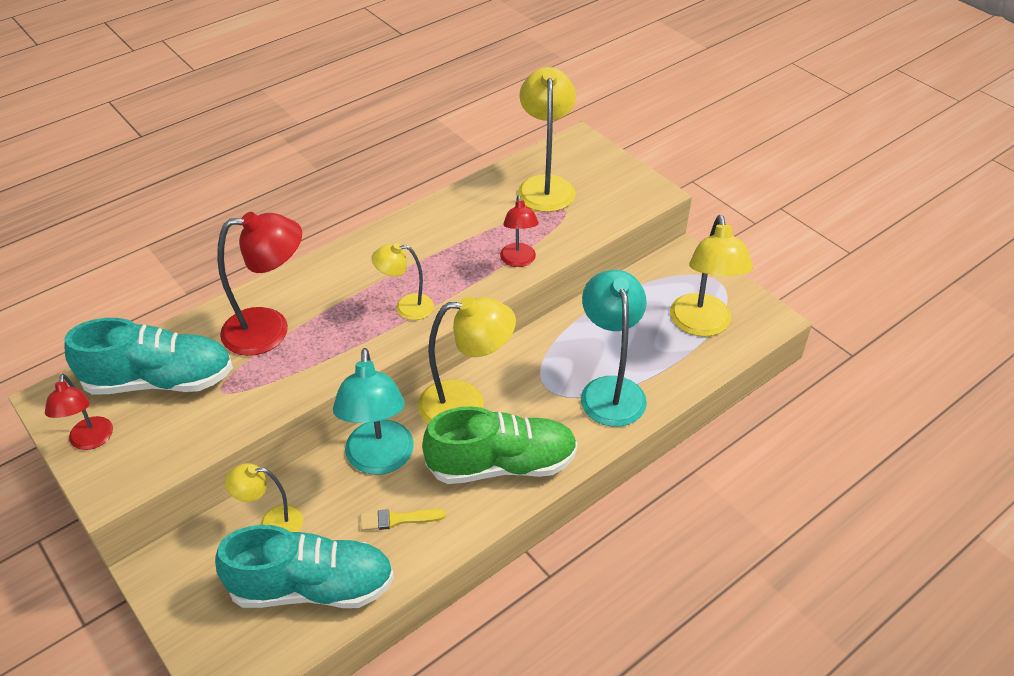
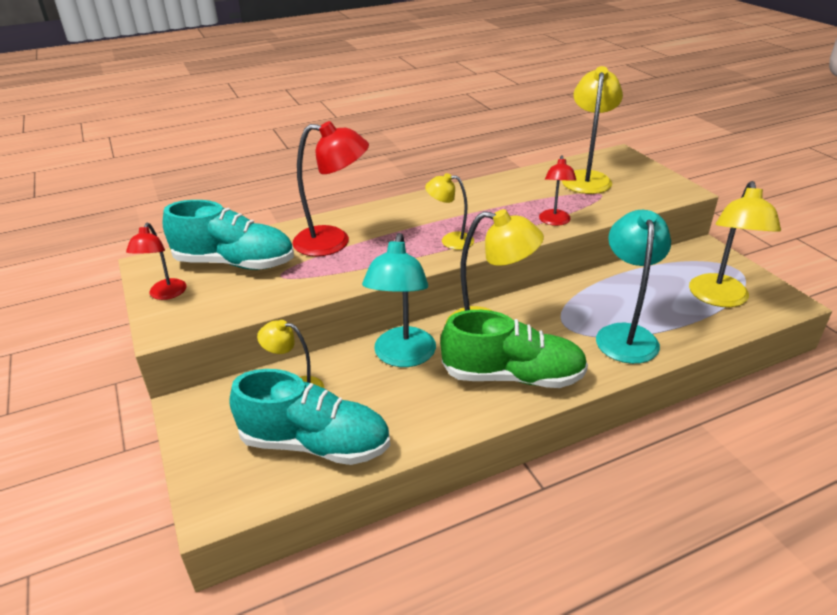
camera: 15 degrees right, 10 degrees down
(398, 519) = (407, 404): yellow brush -> none

